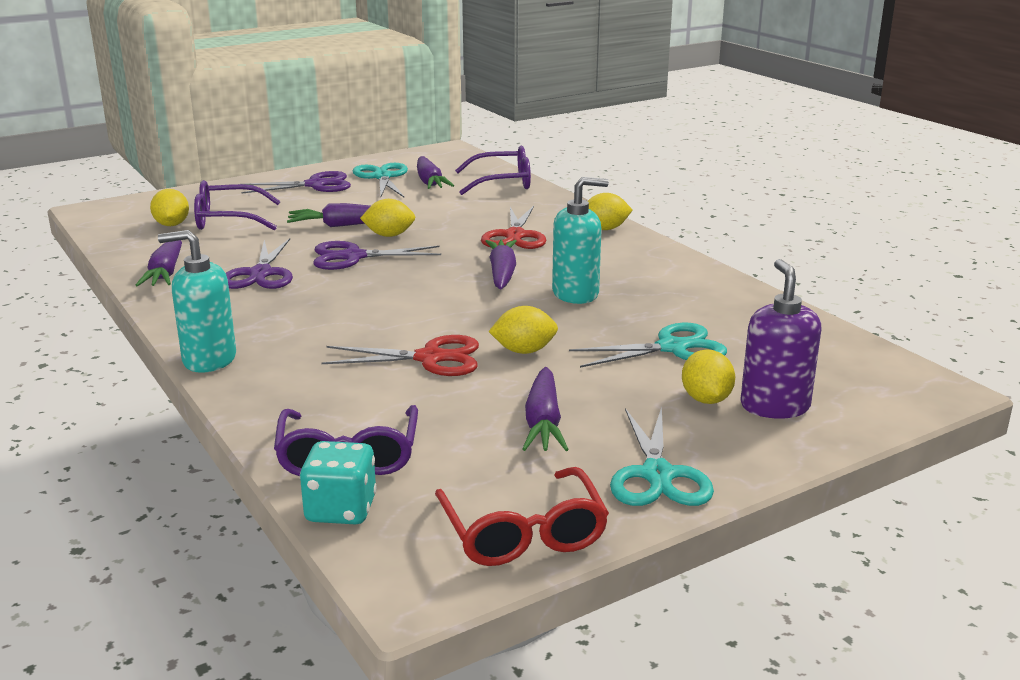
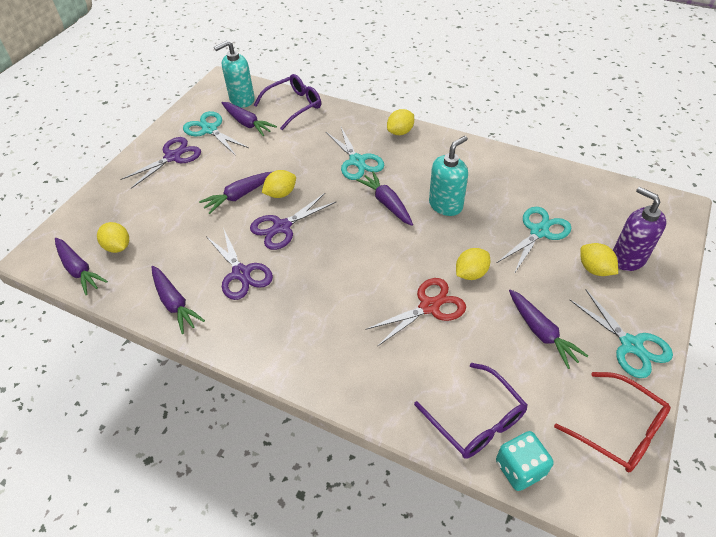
camera: 30 degrees left, 25 degrees up
(115, 228) = (79, 270): none -> purple carrot
(209, 360) = (304, 378): turquoise soap dispenser -> turquoise soap dispenser (242, 100)
(228, 219) = (153, 223): purple glasses -> none
(515, 236) = (357, 161): red scissors -> turquoise scissors

